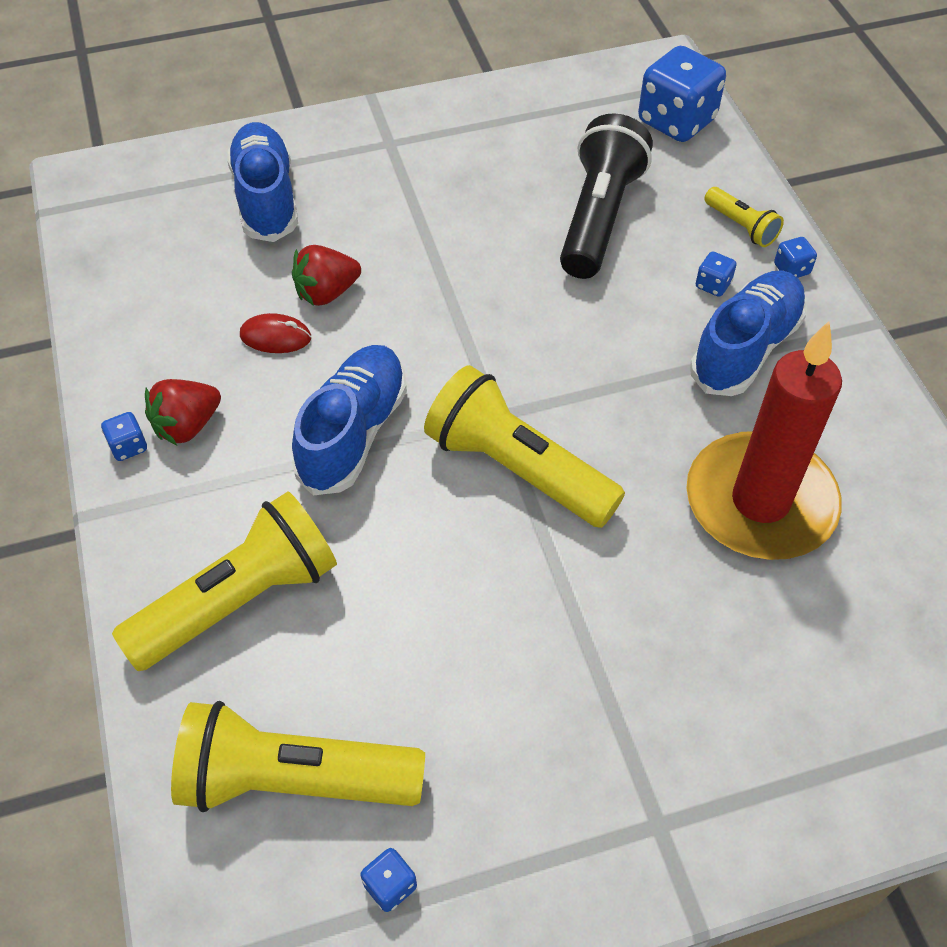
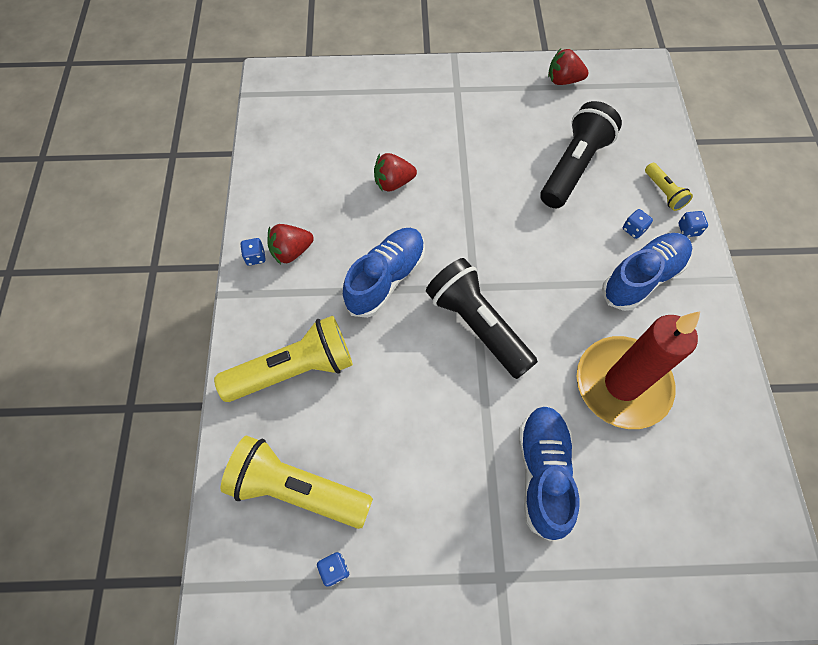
camera: 15 degrees right, 10 degrees up
(266, 198) = (373, 112): blue shoe -> blue shoe (543, 473)
(275, 337) = (356, 205): red mouse -> none
(517, 468) = (477, 325): yellow flashlight -> black flashlight
(548, 102) = (563, 80): none -> red strawberry
(676, 121) = (642, 109): blue dice -> none

